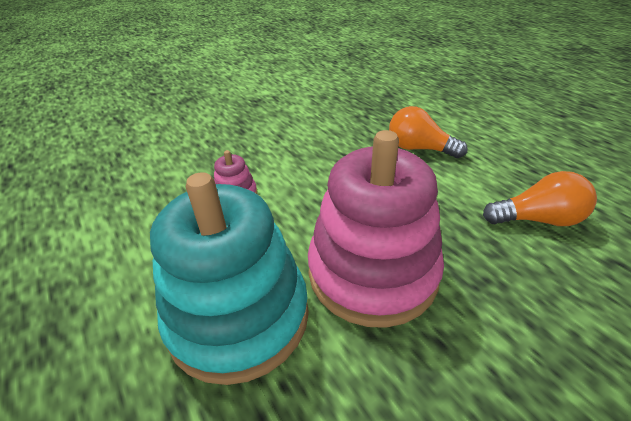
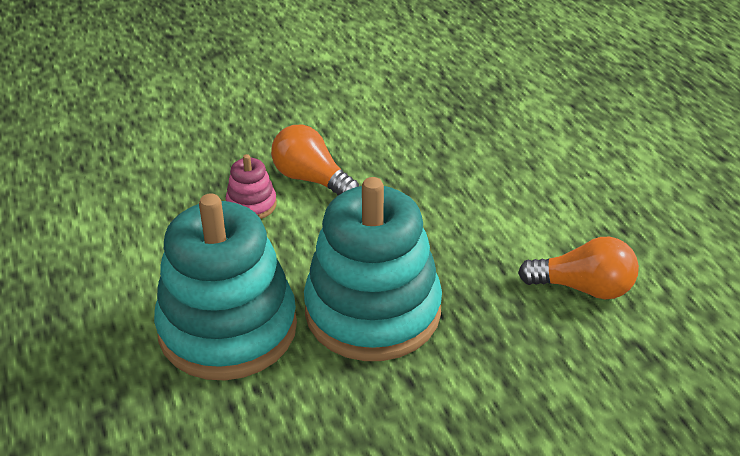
camera: 10 degrees right, 0 degrees up
(372, 272) = (372, 311): pink stacking toy -> turquoise stacking toy
(419, 148) = (495, 178): orange light bulb -> orange light bulb (311, 179)

